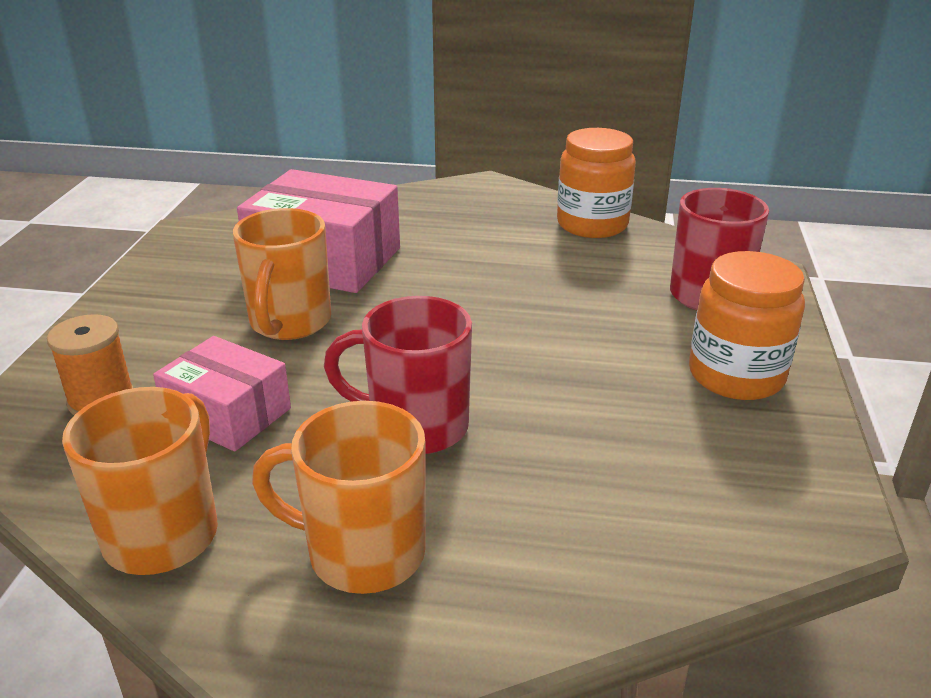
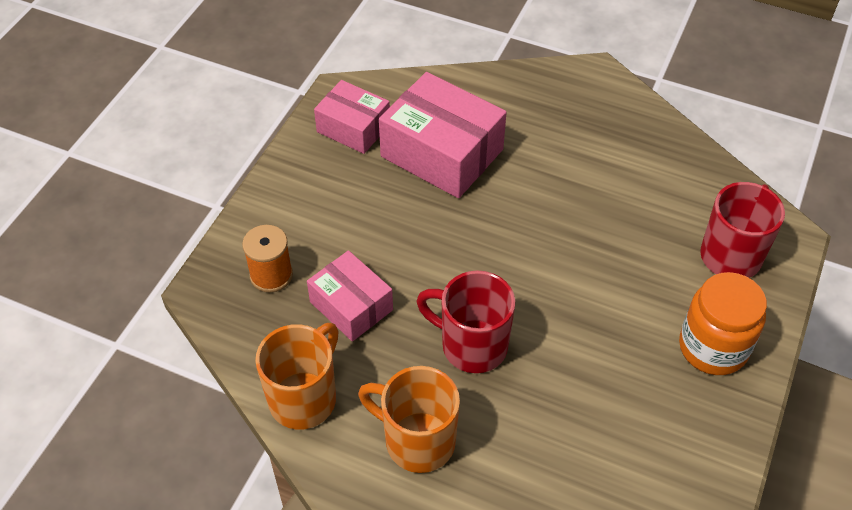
camera: 15 degrees right, 20 degrees up
(207, 254) = (353, 128): none -> pink box
(289, 323) = (404, 222): orange mug -> none
(592, 224) = (669, 148): orange jar -> none

